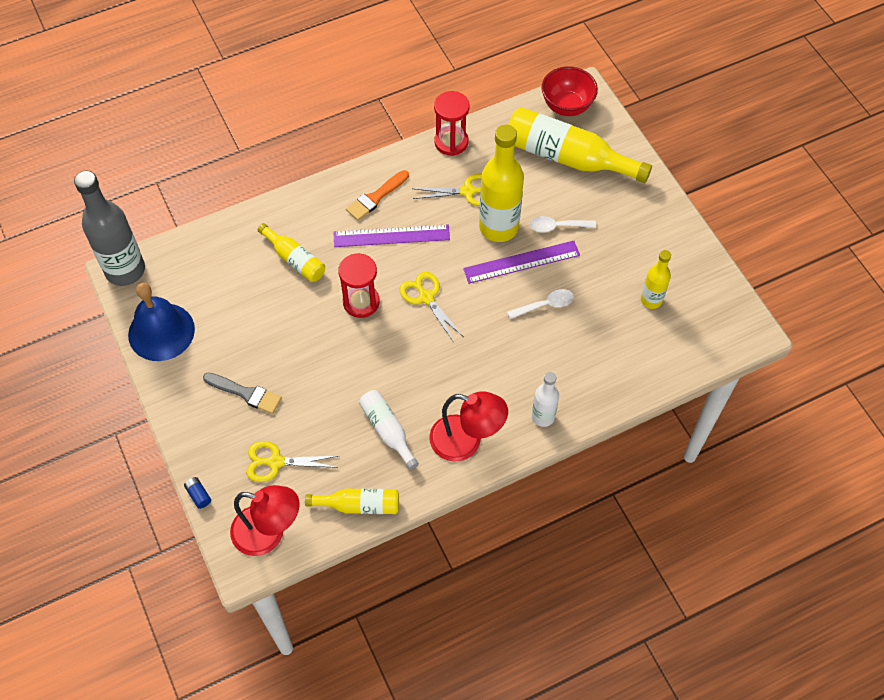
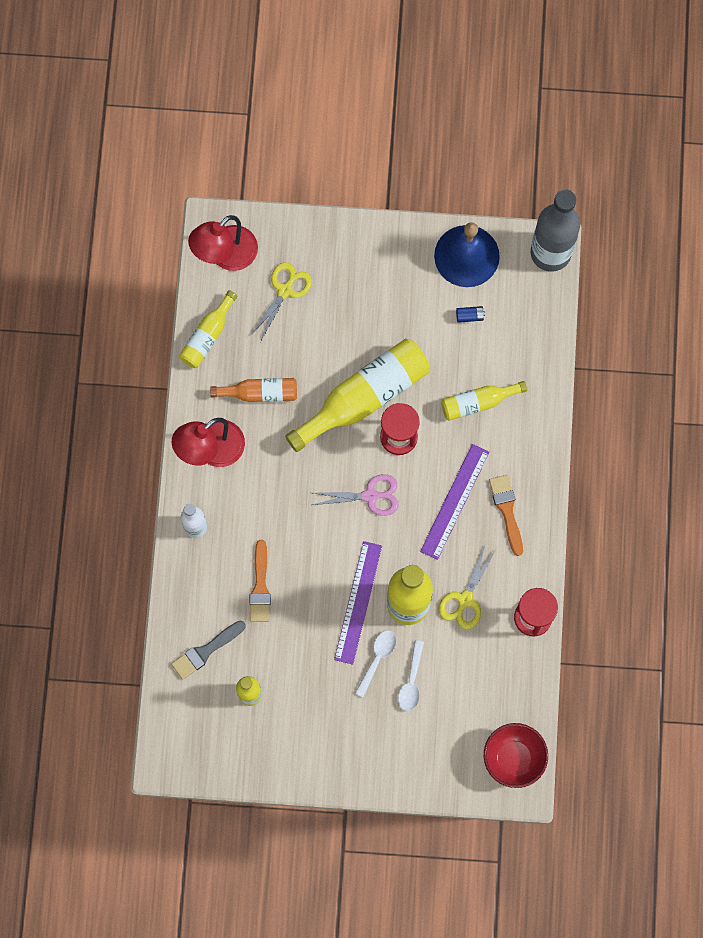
camera: 120 degrees right, 15 degrees up
(198, 495) = (291, 218): blue battery -> blue battery (469, 316)
(246, 393) = (363, 297): grey brush -> grey brush (205, 651)
(387, 430) = (260, 393): white bottle -> orange bottle
(426, 297) = (370, 496): yellow scissors -> pink scissors
(545, 305) = (301, 596): white spoon -> white spoon (411, 681)
(559, 339) = (260, 586): none -> orange brush
(567, 157) = (450, 719): yellow bottle -> yellow bottle (364, 397)

